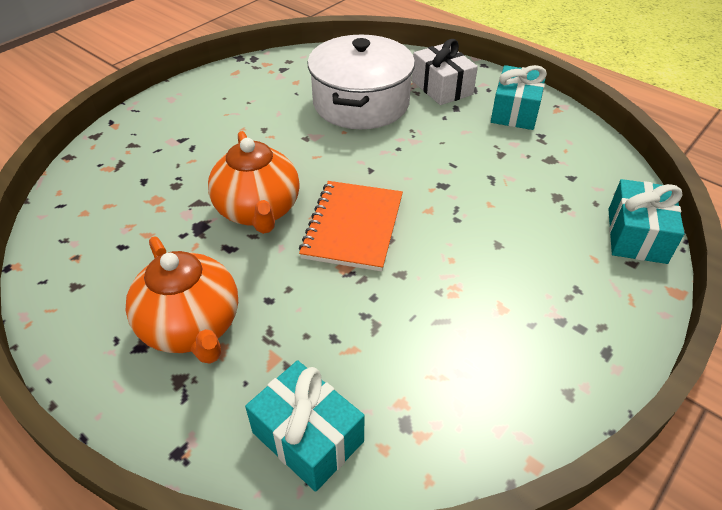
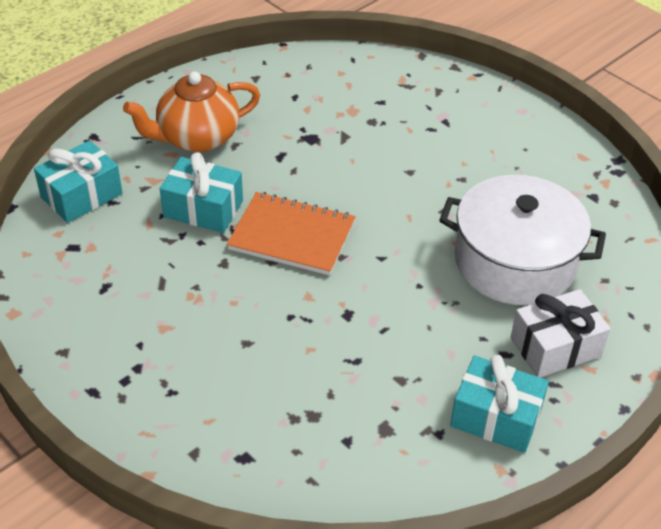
camera: 95 degrees right, 0 degrees up
(258, 210) = (326, 173): orange teapot -> none
(636, 235) = (234, 472): turquoise gift -> turquoise gift (203, 209)

